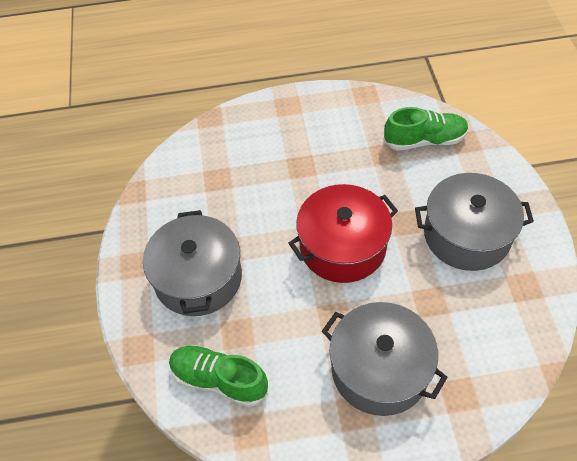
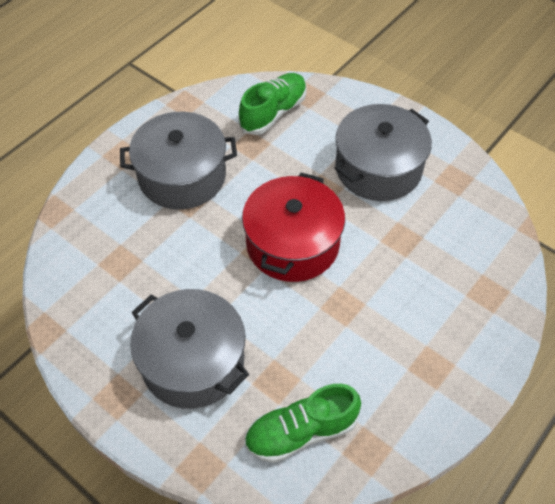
camera: 45 degrees left, 0 degrees up
(379, 369) = (416, 319): grey pot -> grey pot (182, 176)

